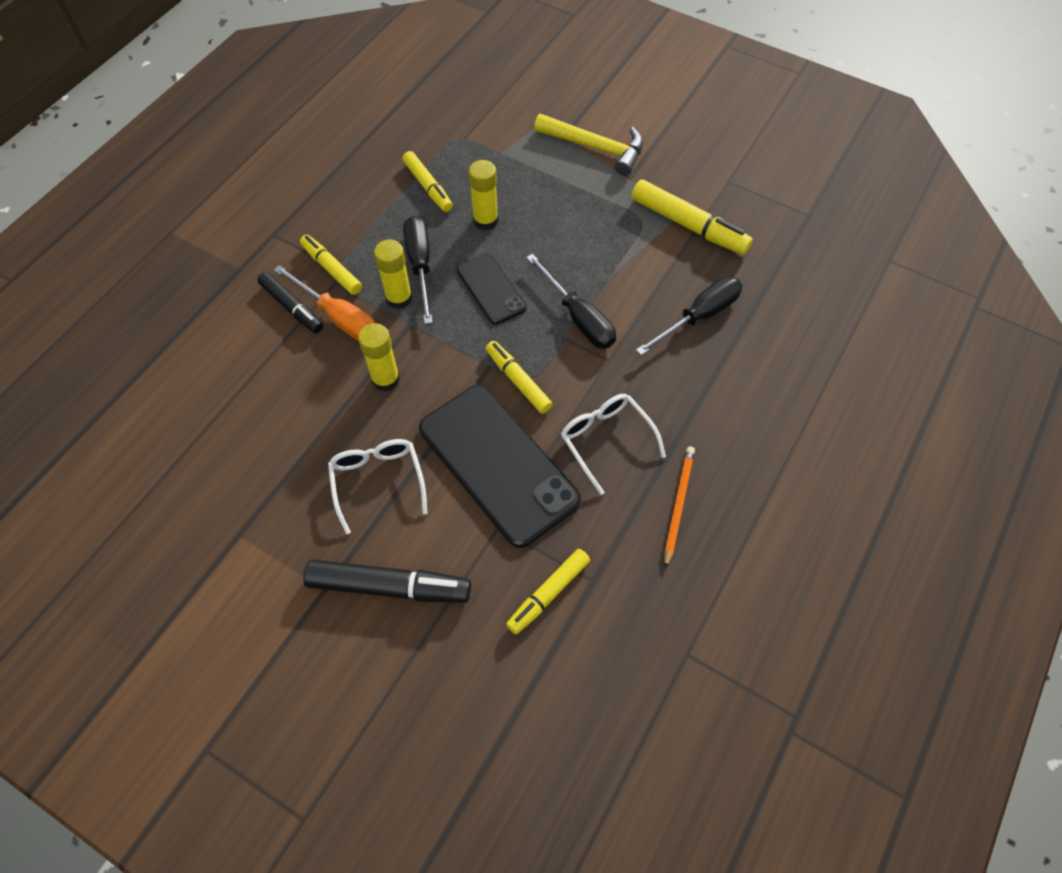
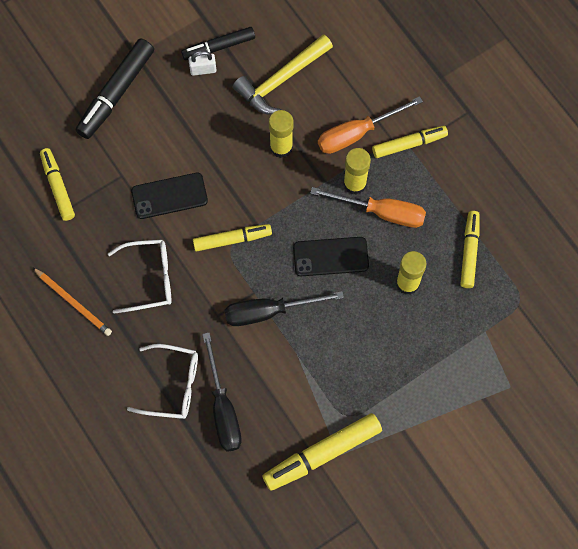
camera: 115 degrees right, 10 degrees up
(292, 307) = (383, 103): black marker -> black marker (218, 47)
(316, 500) = (203, 69): none -> white padlock
(378, 481) = (197, 112): white glasses -> white glasses (173, 385)
(420, 265) = (381, 212): black screwdriver -> orange screwdriver
(428, 187) = (469, 251): yellow marker -> yellow marker turned 105 degrees clockwise
(498, 464) = (169, 196): black phone -> black phone, size x0.53
(596, 147) = (454, 420): yellow hammer -> yellow hammer (281, 80)

